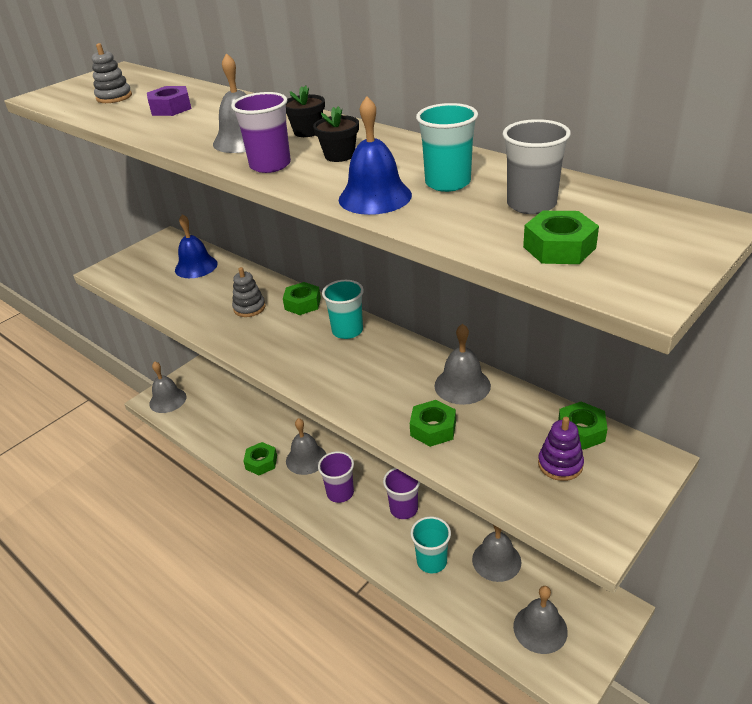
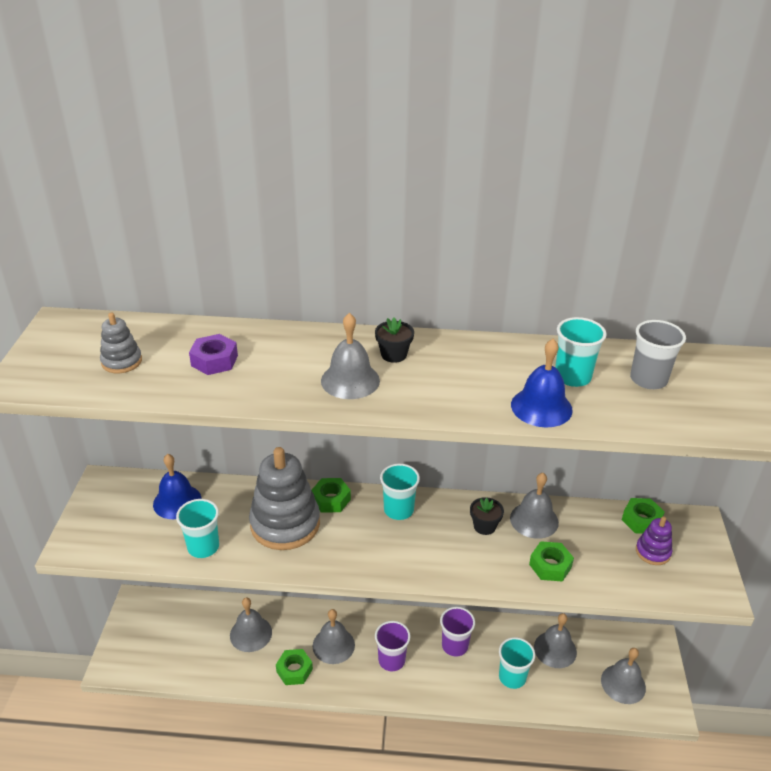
camera: 40 degrees left, 0 degrees up
(168, 400) = (131, 657): grey bell -> grey bell (251, 633)
(178, 301) = (203, 547): none -> turquoise cup
(249, 308) = (285, 524): grey stacking toy -> grey stacking toy, size x2.07
(270, 165) = (415, 401): purple cup -> none
(339, 155) = (457, 373): black flower pot -> black flower pot (484, 526)
(559, 247) = (707, 411): green nut -> none

